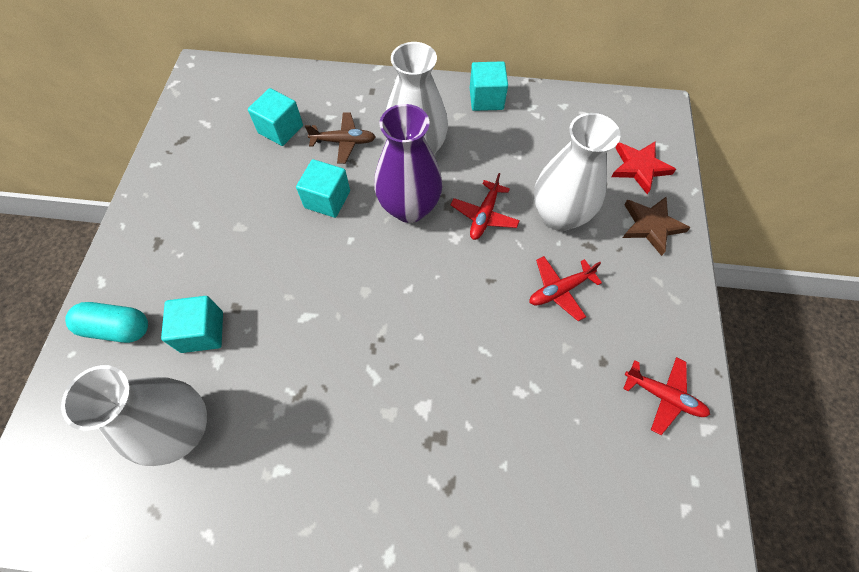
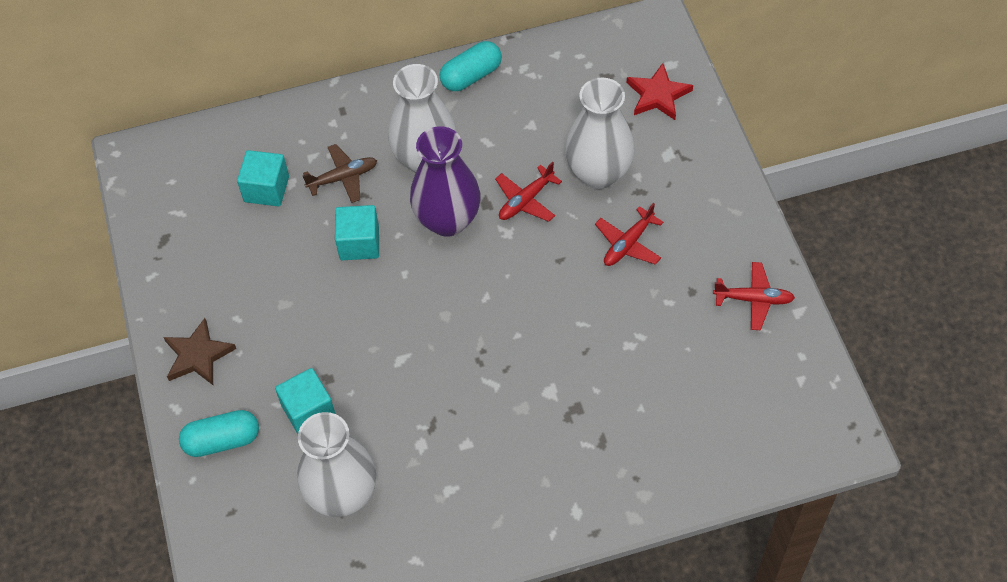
camera: 20 degrees left, 5 degrees down
(484, 215) = (526, 200): red plane -> red plane turned 45 degrees clockwise
(486, 99) = (471, 76): turquoise cube -> turquoise capsule
(651, 226) = (690, 150): brown star -> brown star (198, 355)

